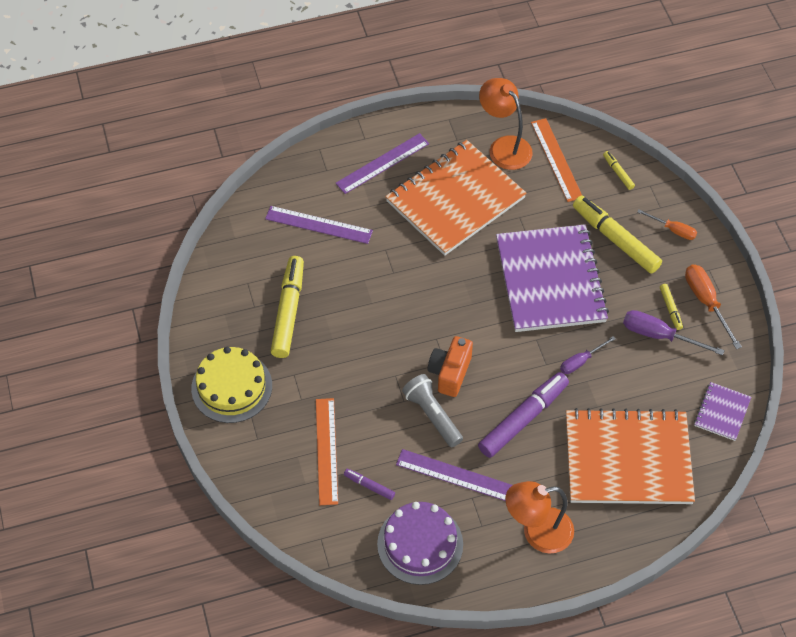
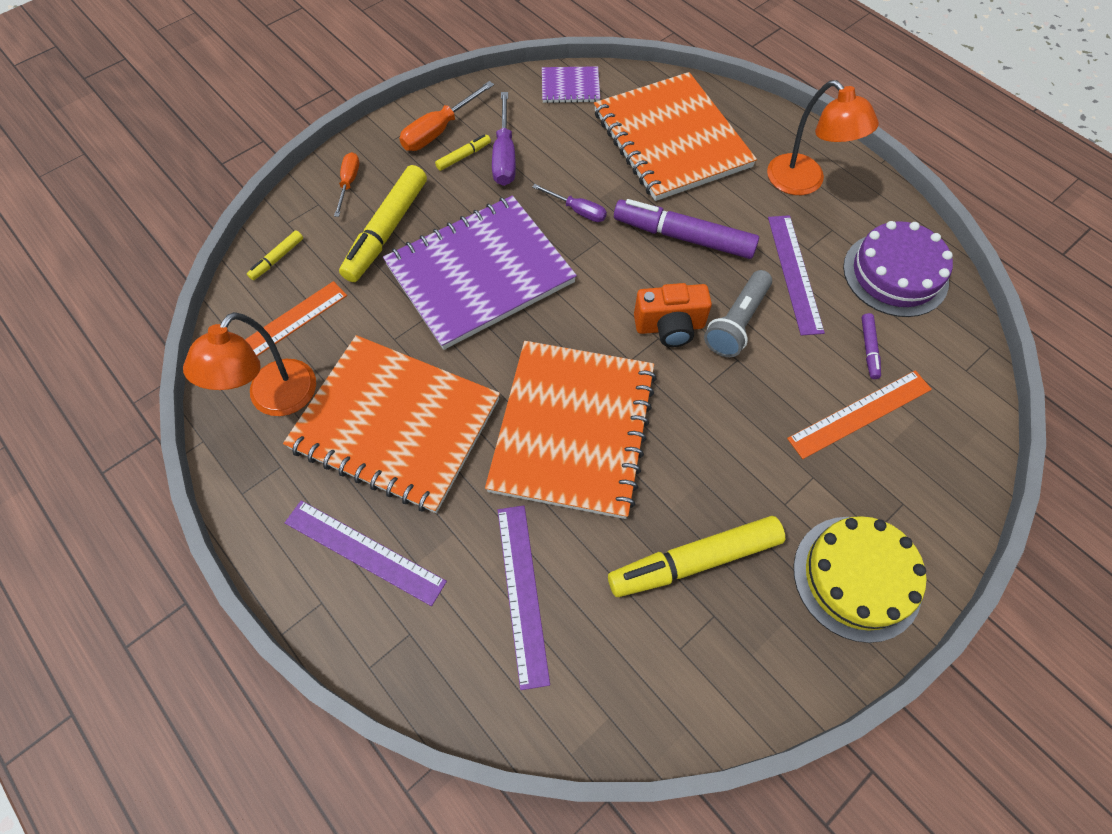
camera: 115 degrees left, 5 degrees up
(403, 287) = (573, 429): none -> orange notebook

